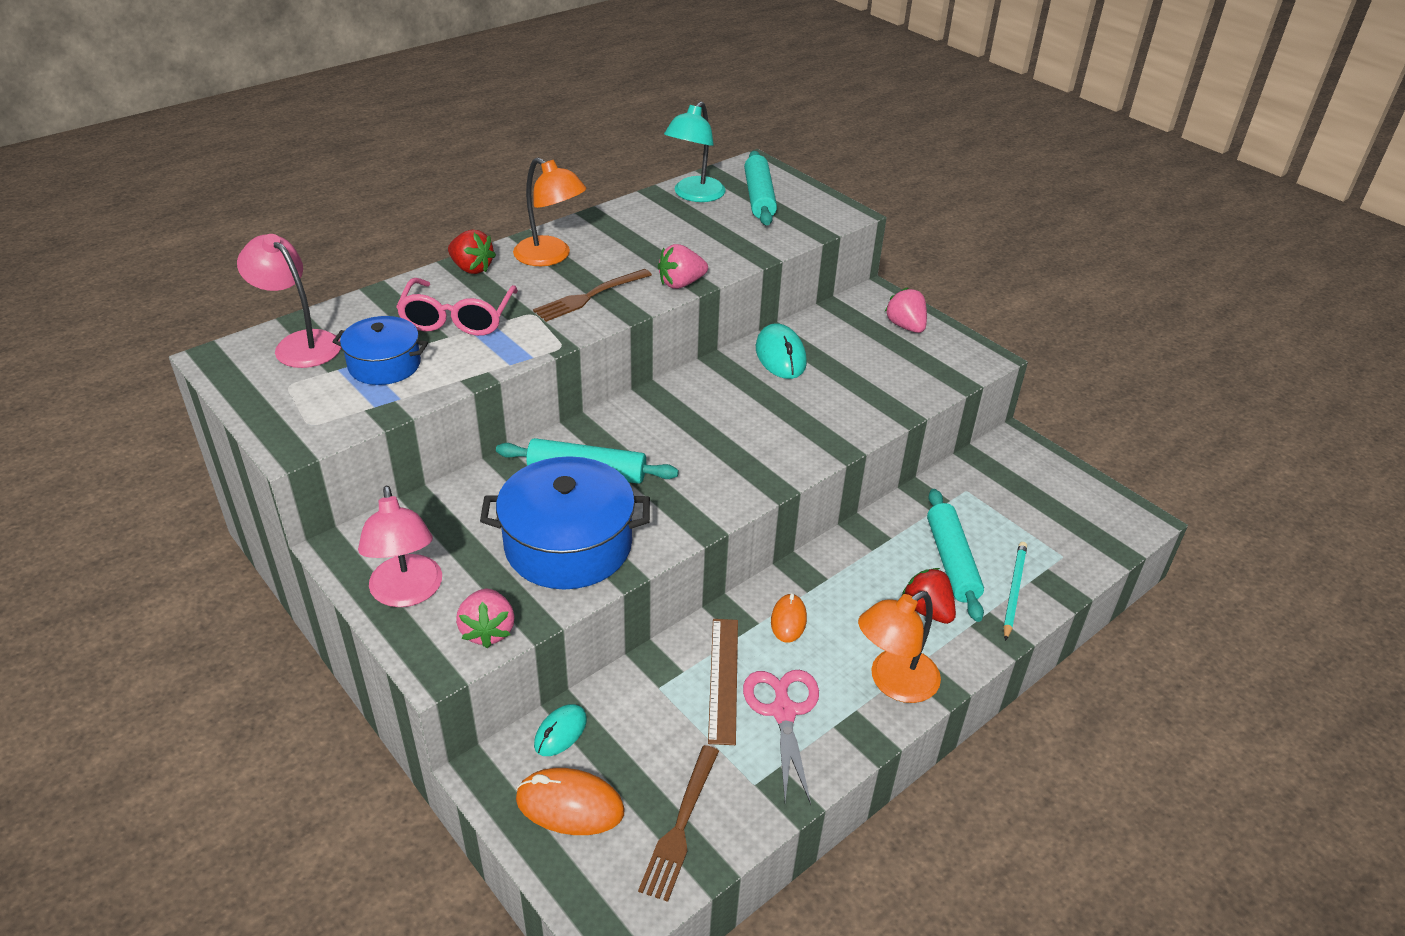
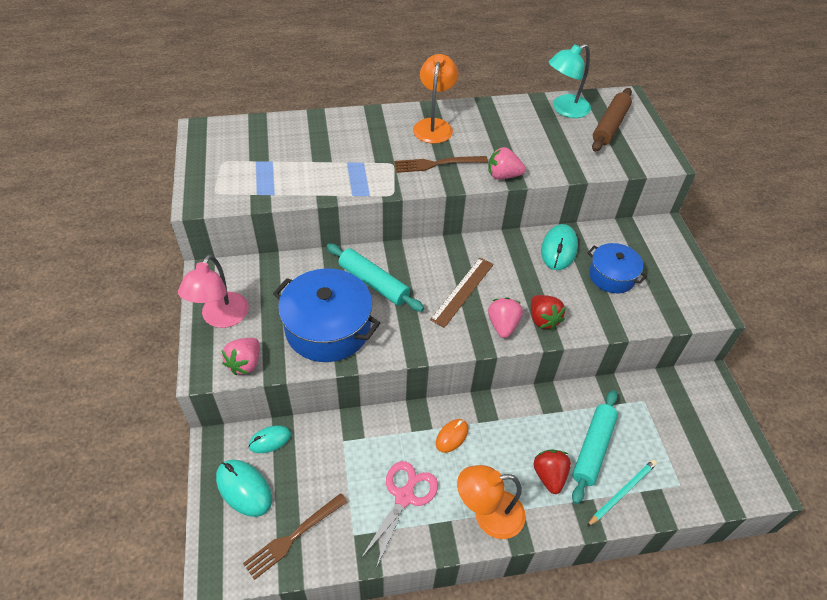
camera: 30 degrees right, 10 degrees up
(300, 344) = (248, 136): pink lamp -> none
(384, 365) = (282, 168): blue pot -> blue pot (612, 276)
(457, 319) = (345, 151): pink glasses -> none
(471, 268) = (380, 117): red strawberry -> red strawberry (543, 320)
(550, 257) = (434, 125): orange lamp -> orange lamp turned 150 degrees counterclockwise
(570, 805) = (244, 489): orange mouse -> turquoise mouse
(723, 679) = (384, 455): brown ruler -> brown ruler (462, 291)
(759, 197) = (610, 126): turquoise rolling pin -> brown rolling pin
(905, 326) = (668, 261): pink strawberry -> pink strawberry (503, 325)

